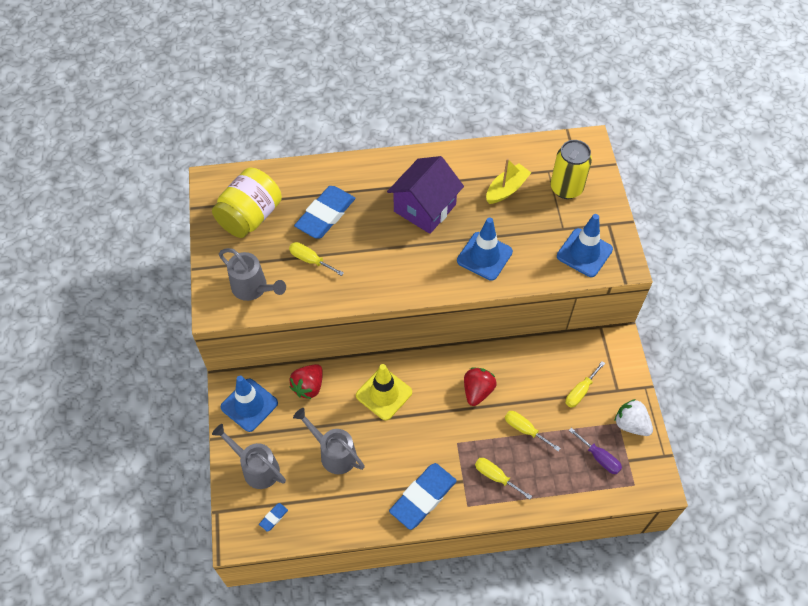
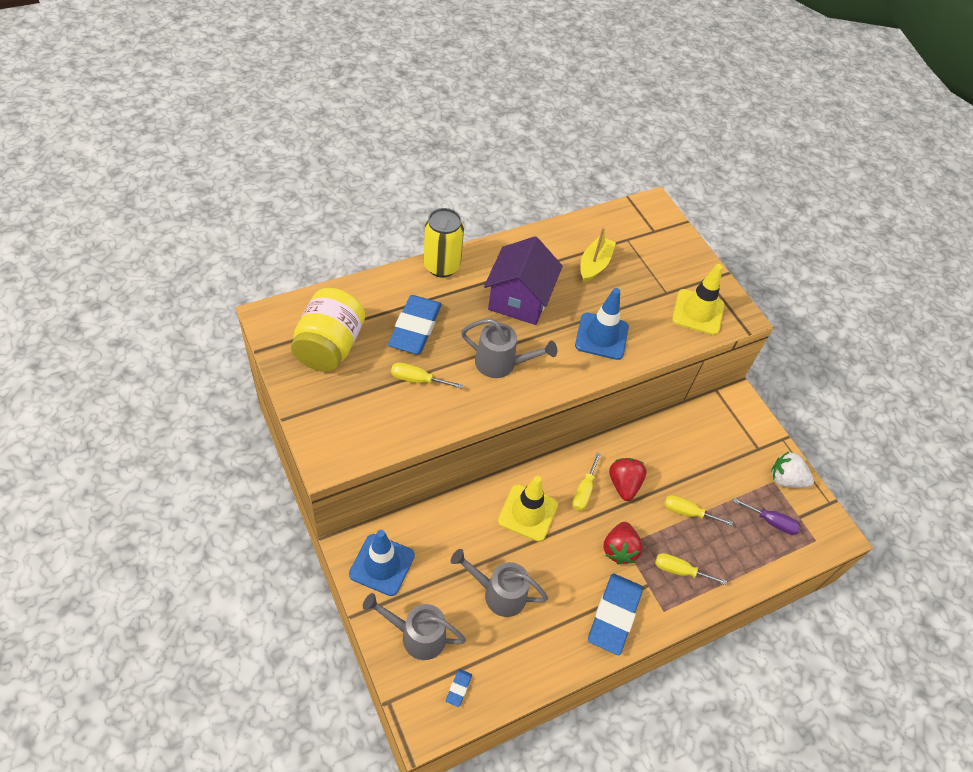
camera: 25 degrees left, 5 degrees down
(253, 288) = (364, 425): grey watering can -> grey watering can (501, 364)
(308, 386) = (442, 526): red strawberry -> red strawberry (619, 549)
(566, 188) = (652, 253): yellow can -> yellow can (441, 266)
(580, 391) = (724, 459): yellow screwdriver -> yellow screwdriver (584, 491)
(584, 253) = (698, 312): blue traffic cone -> yellow traffic cone

